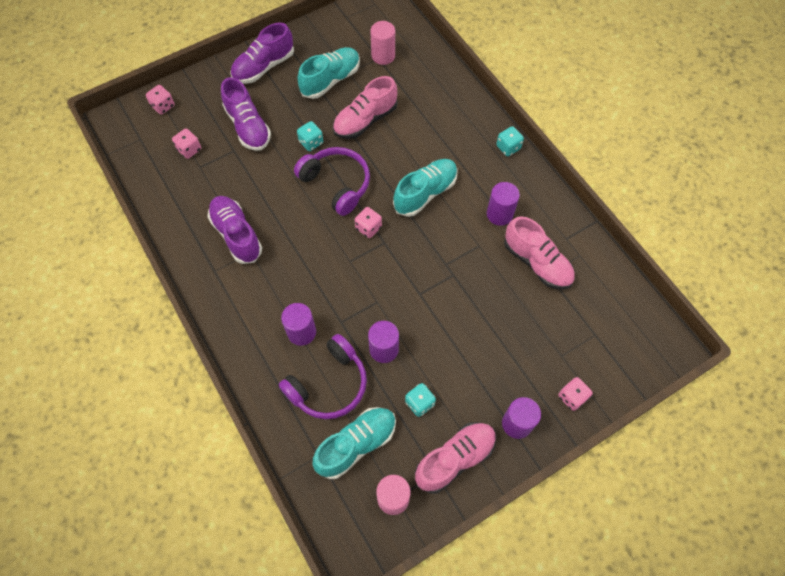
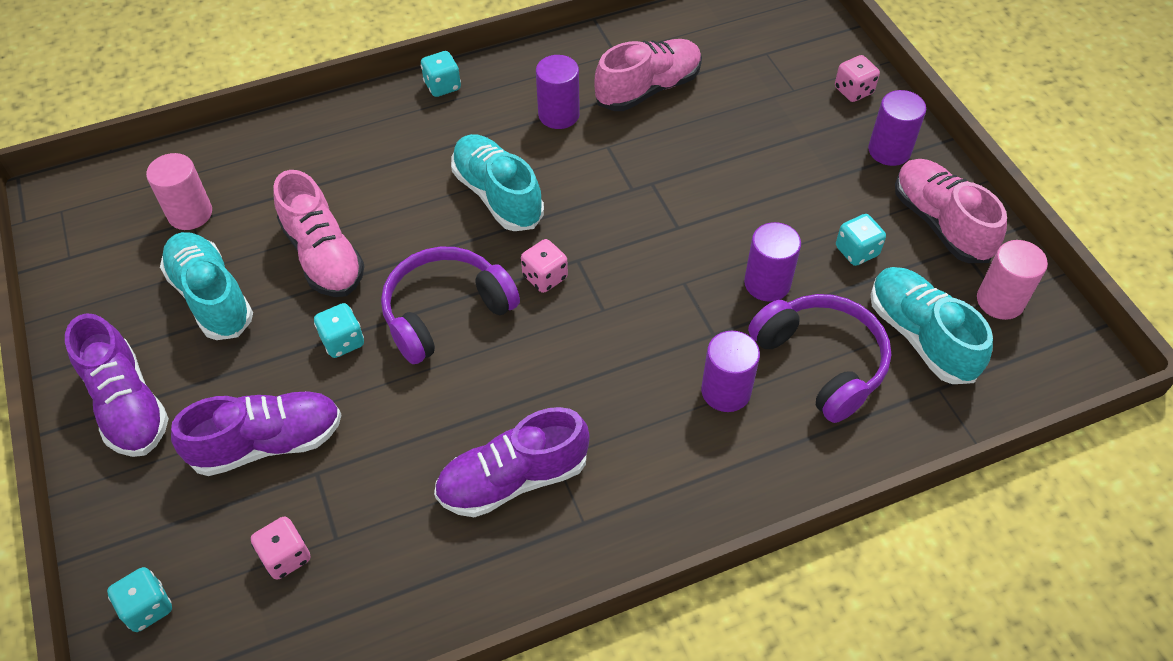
camera: 80 degrees left, 10 degrees down
(163, 106) = (148, 607): pink dice -> turquoise dice

